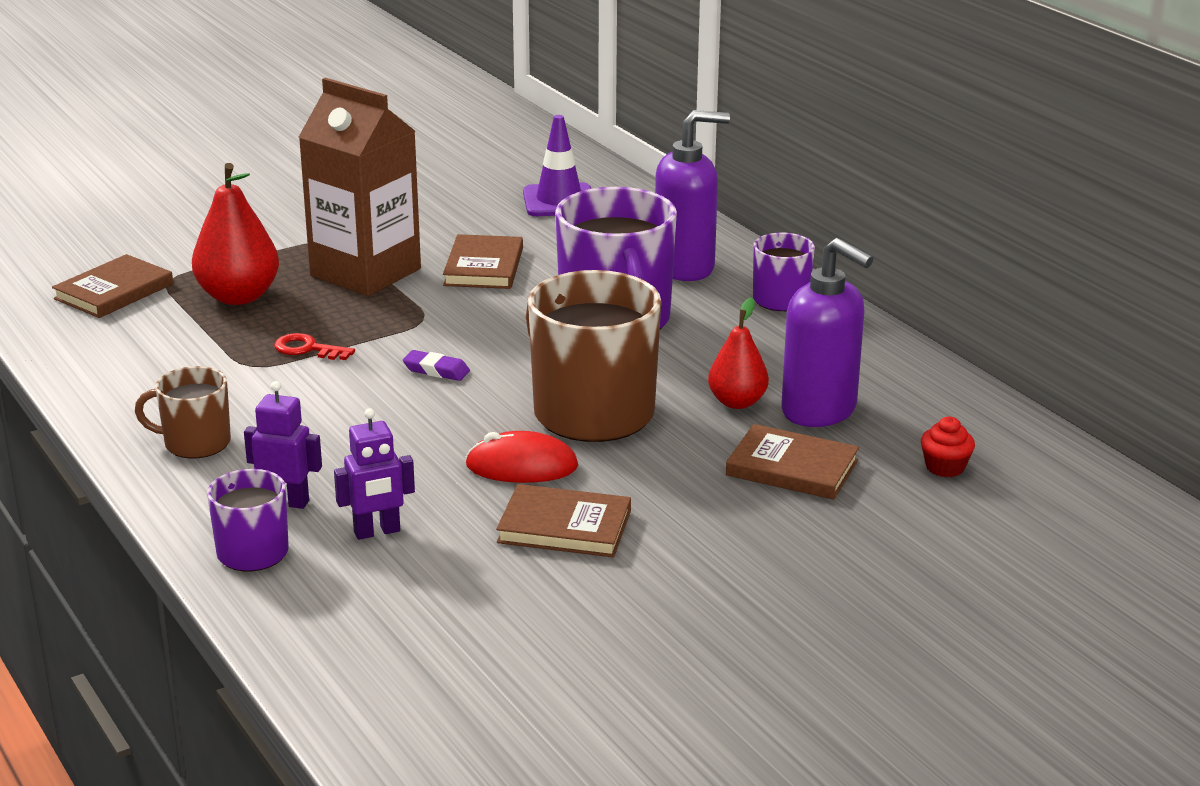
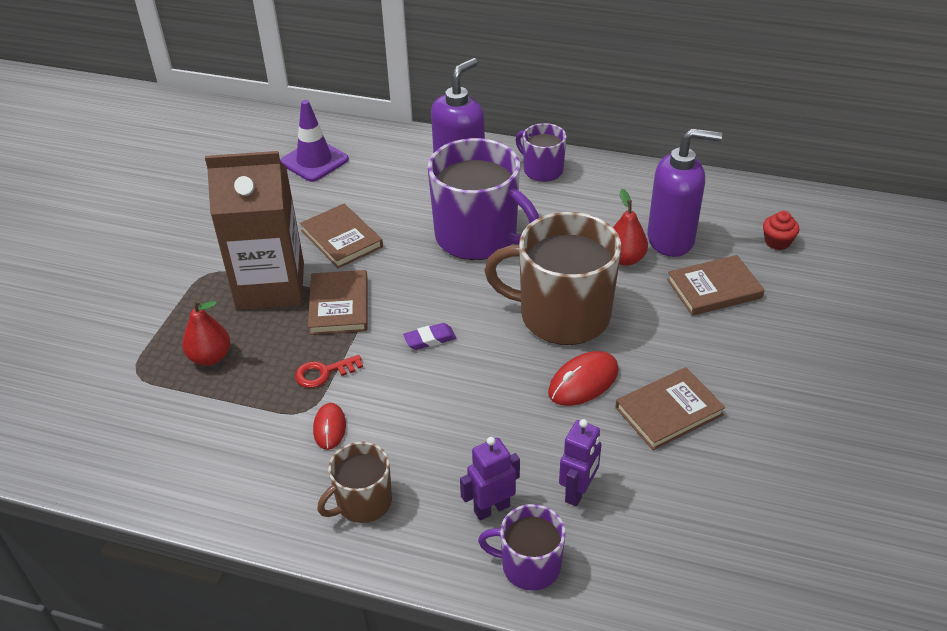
camera: 40 degrees left, 15 degrees up
(114, 291) = (107, 408): brown book -> brown book (339, 305)
(238, 296) = (210, 357): red pear -> red pear, size x0.64
(251, 385) = (329, 428): none -> red mouse

